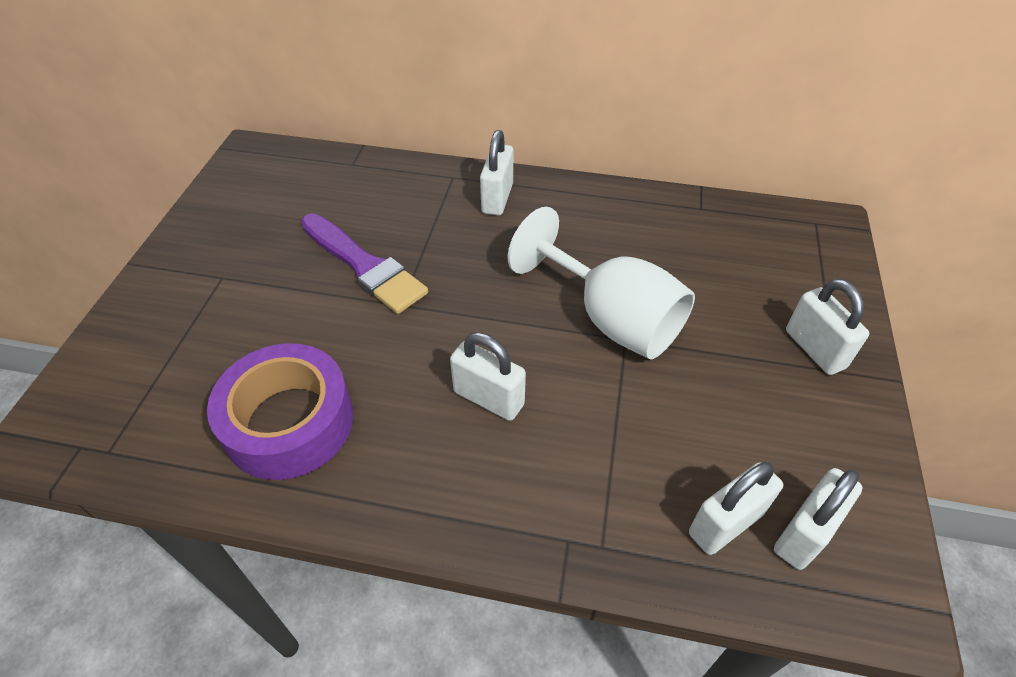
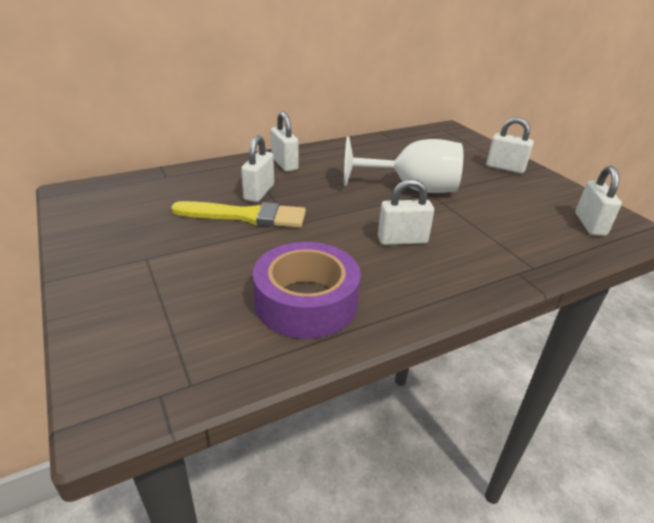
camera: 40 degrees left, 15 degrees down
(364, 266) = (245, 216): purple brush -> yellow brush
(725, 523) = (562, 235): white padlock -> white padlock (259, 192)

